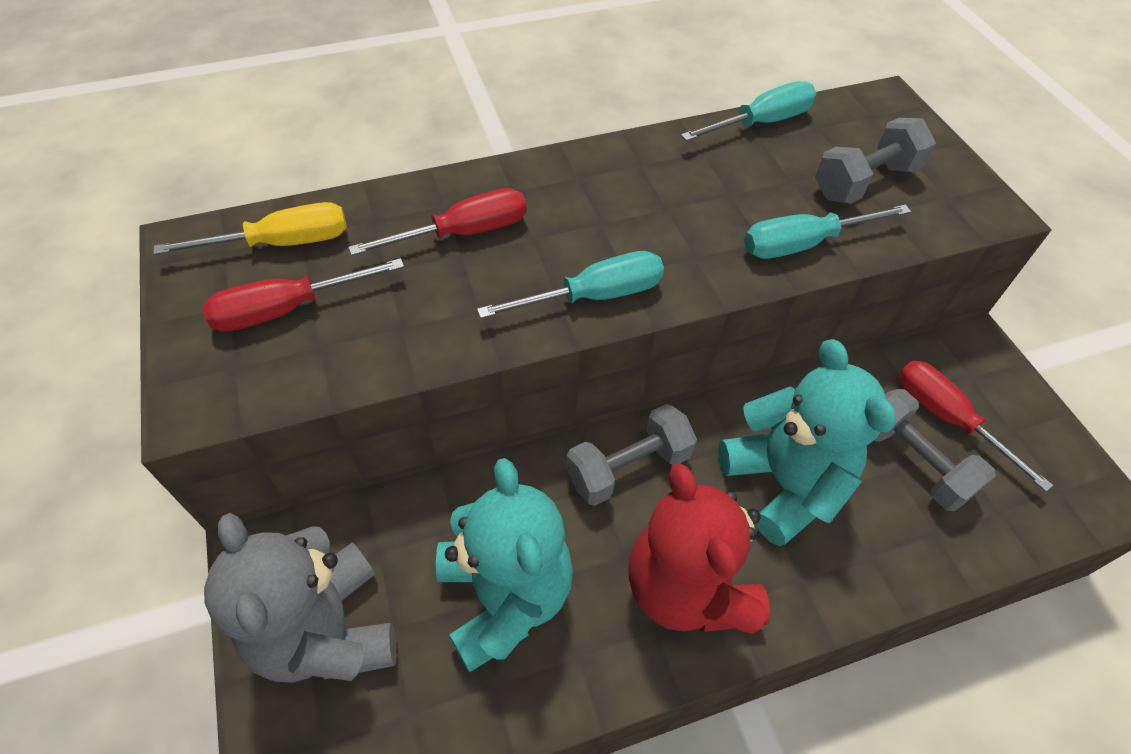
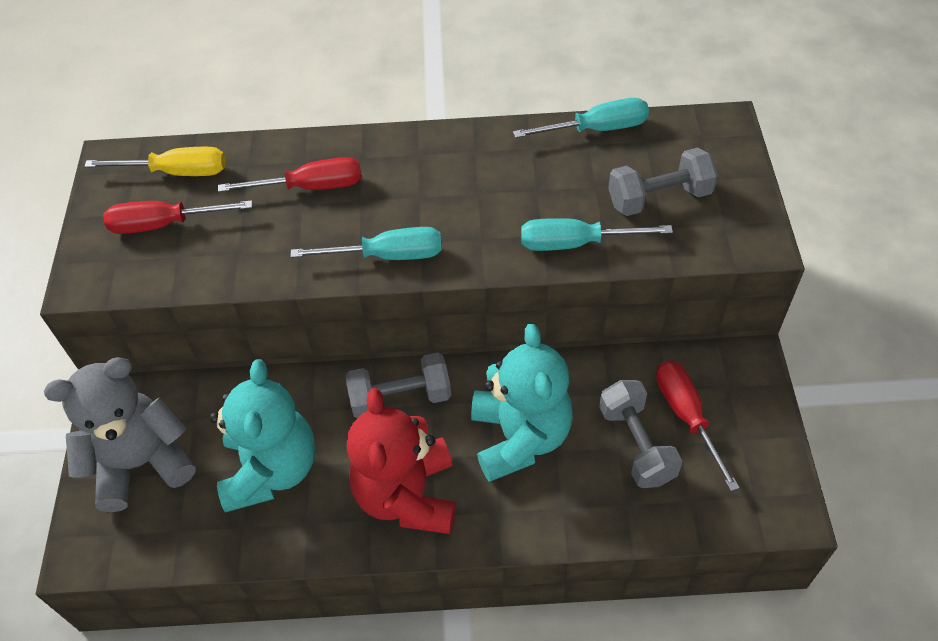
camera: 20 degrees right, 0 degrees up
(327, 631) = (141, 462): grey teddy bear -> grey teddy bear turned 75 degrees clockwise

